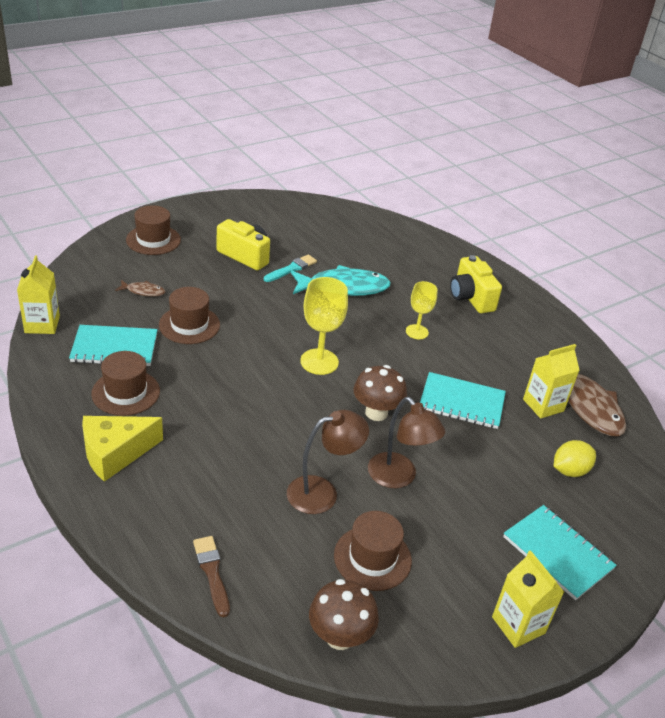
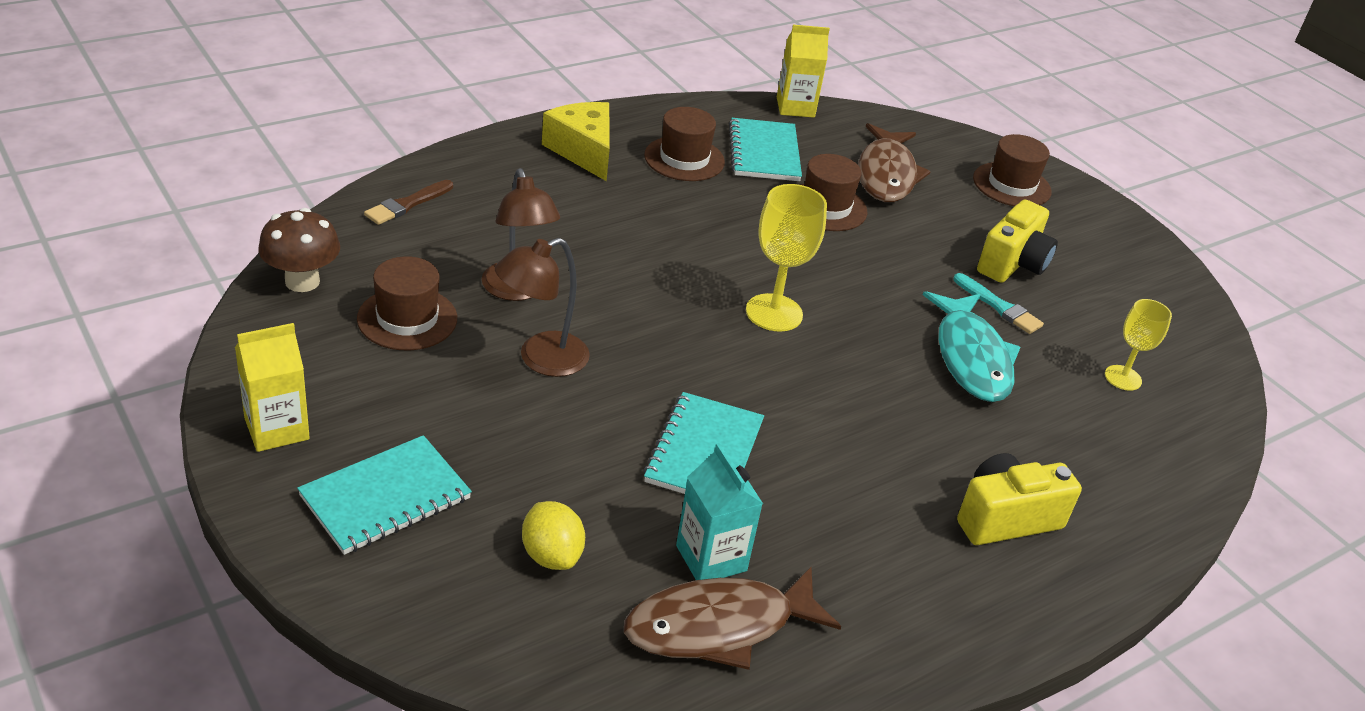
camera: 90 degrees right, 0 degrees up
(143, 291) = (886, 174): brown fish -> brown fish, size x2.14
(212, 572) = (407, 204): brown brush -> brown brush turned 150 degrees clockwise
(376, 413) = (670, 355): brown mushroom -> none
(417, 332) = (876, 427): yellow goblet -> yellow goblet (1123, 378)
(543, 405) = (711, 558): yellow carton -> turquoise carton

